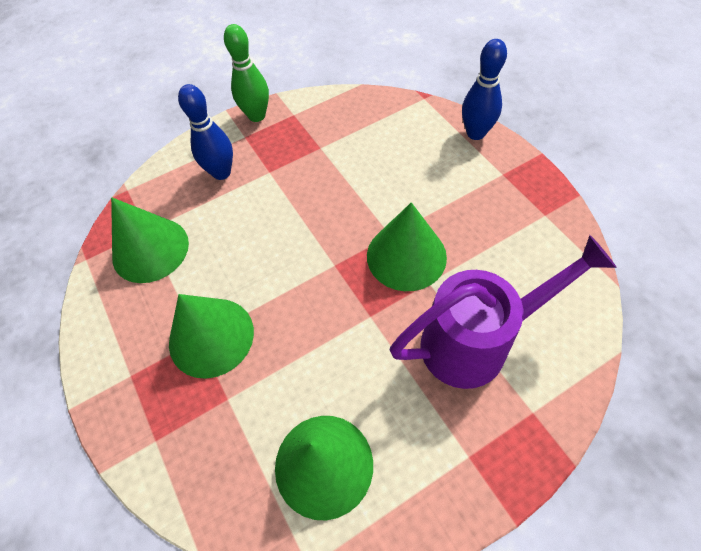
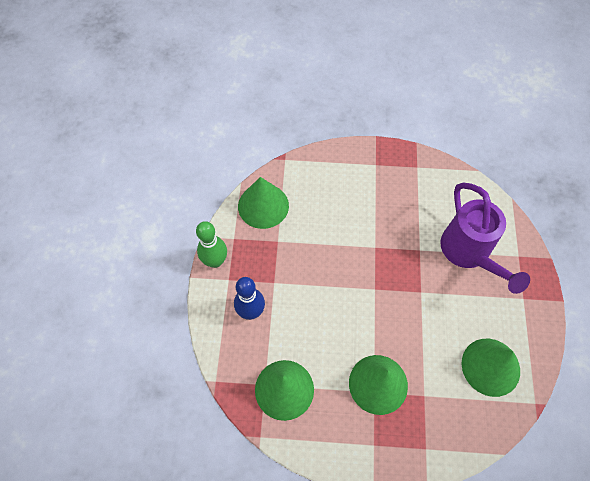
camera: 60 degrees left, 5 degrees up
(406, 256) = (395, 249): green cone -> green cone (263, 205)
(475, 133) = (336, 155): blue bowling pin -> none
(476, 342) = (469, 253): purple watering can -> purple watering can turned 150 degrees clockwise

